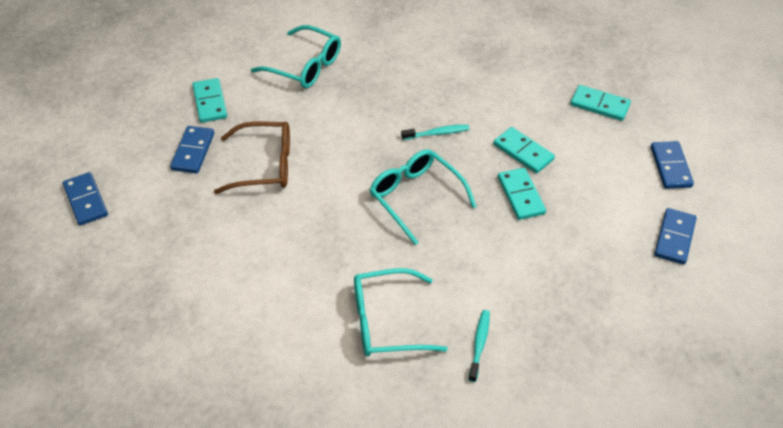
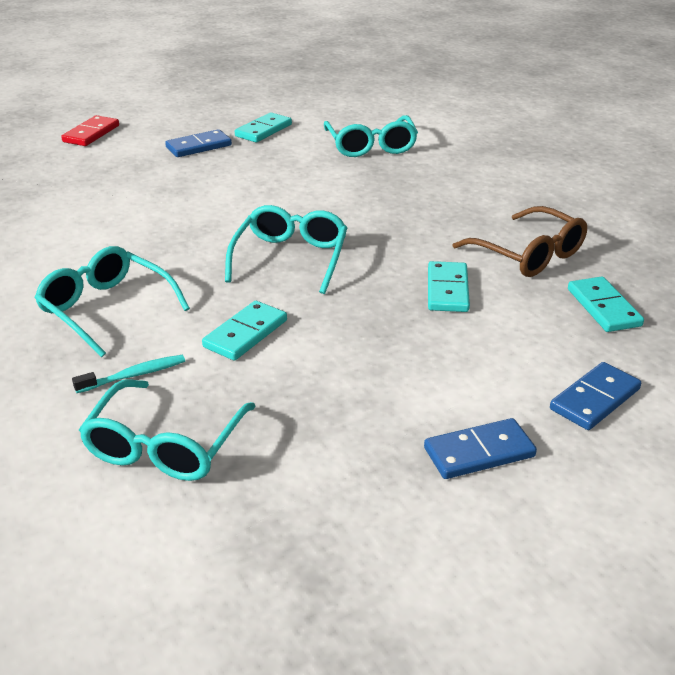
camera: 50 degrees right, 15 degrees down
(85, 200) = (91, 134): blue domino -> red domino
(264, 165) = (225, 177): brown glasses -> brown glasses (528, 254)
(437, 133) = (393, 234): turquoise toothbrush -> none
(520, 195) = (382, 314): turquoise domino -> turquoise domino (245, 333)
(563, 363) = (165, 445): none -> turquoise glasses

